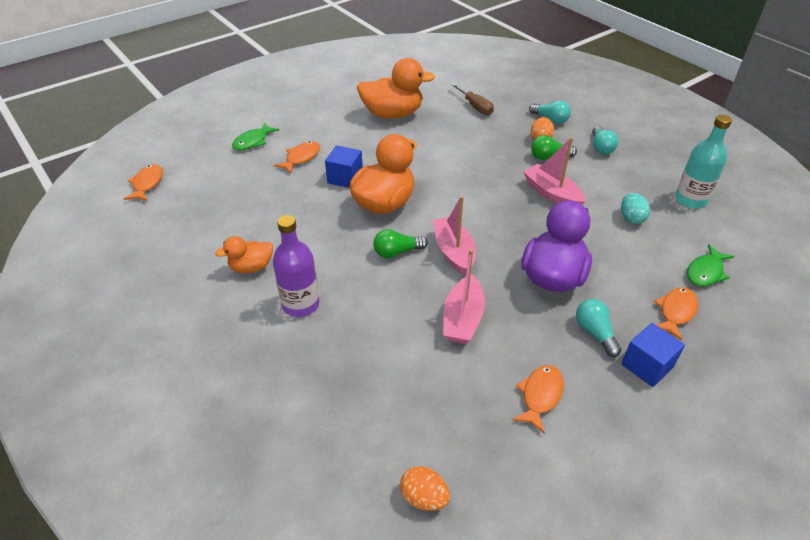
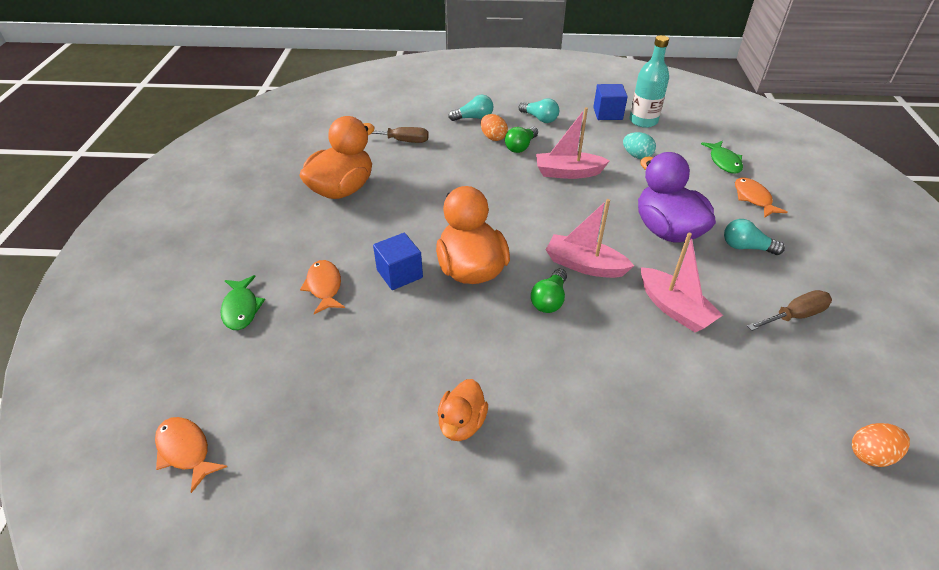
camera: 50 degrees left, 0 degrees up
(301, 304) = (559, 411): purple bottle -> none
(540, 396) = (794, 316): orange fish -> brown screwdriver
(647, 366) = (797, 244): blue cube -> blue cube (607, 113)

